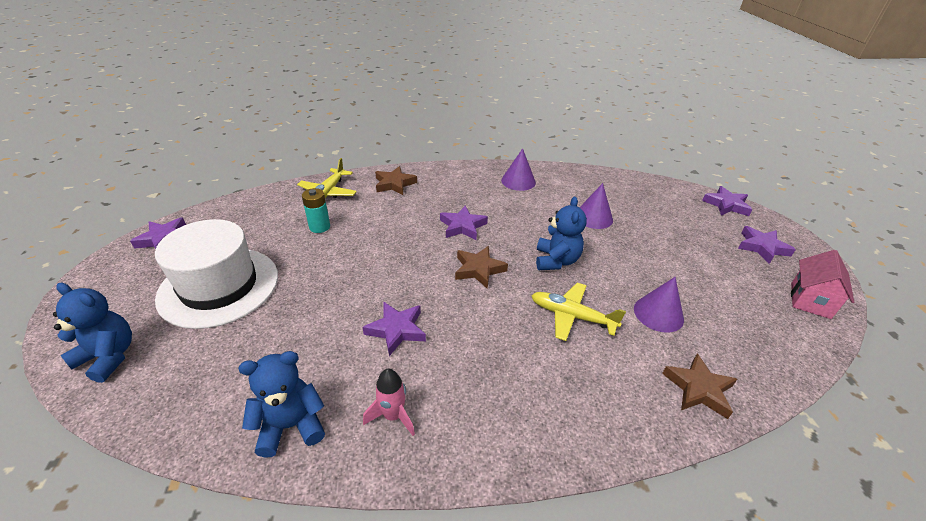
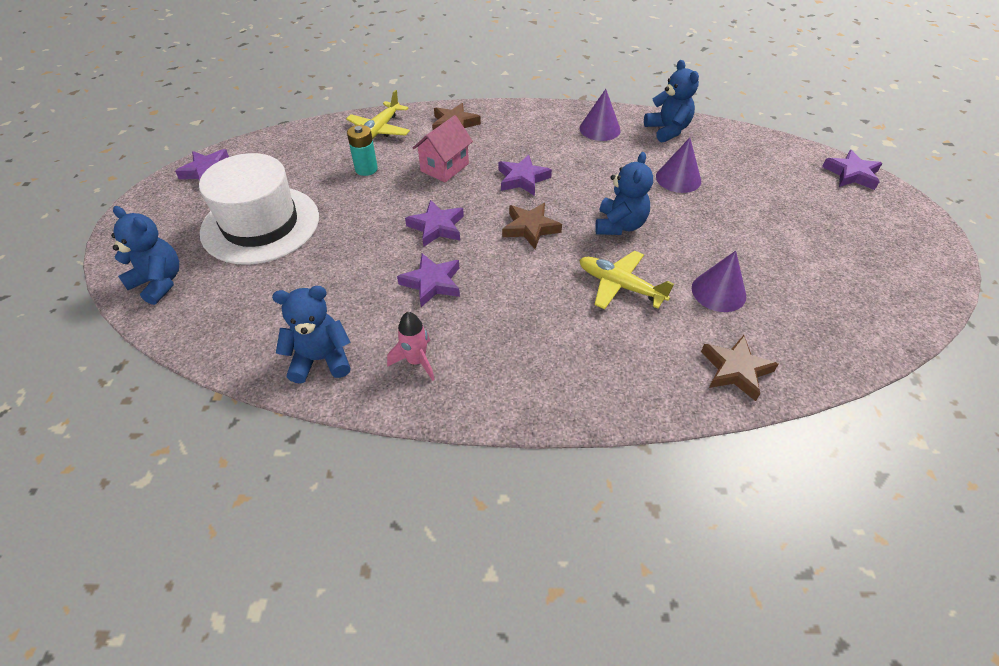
camera: 10 degrees right, 10 degrees up
(573, 179) = (667, 130): none -> blue teddy bear
(762, 247) = (874, 228): purple star -> purple star (436, 227)
(810, 300) = (907, 293): pink house -> pink house (444, 167)

